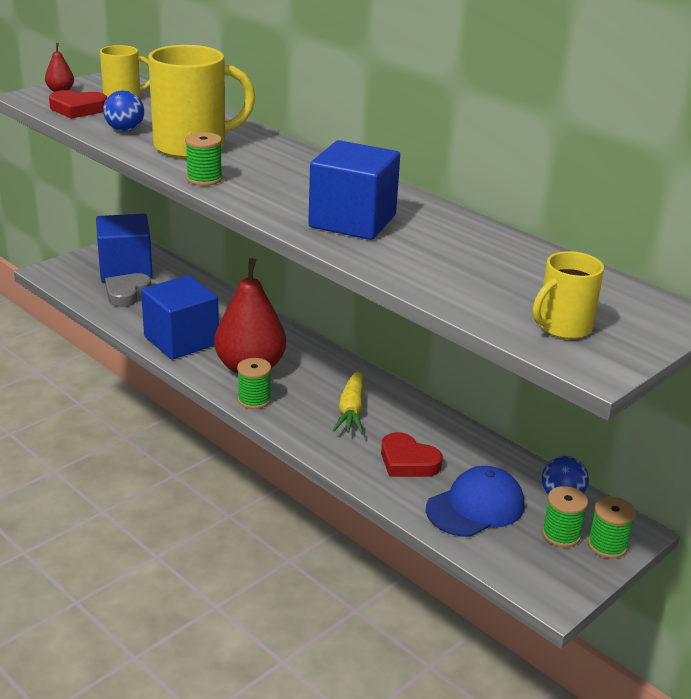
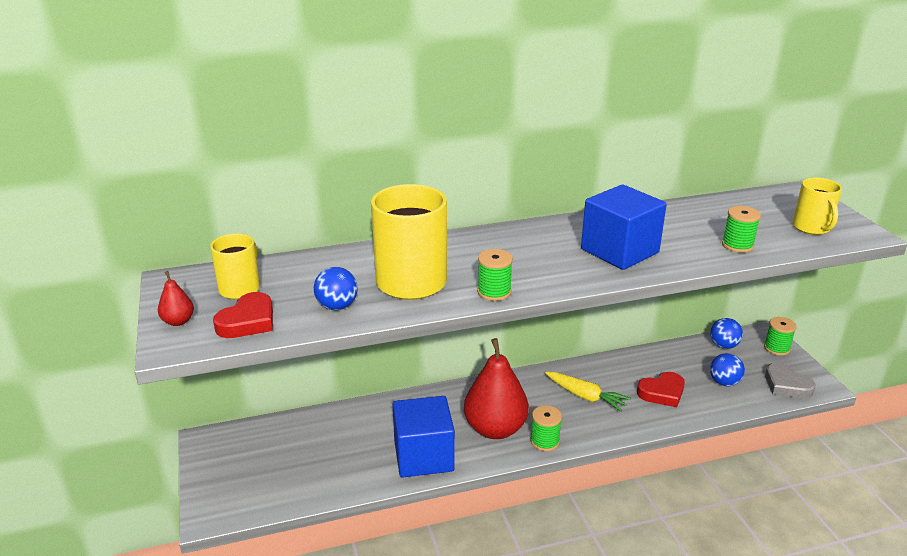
camera: 60 degrees left, 0 degrees up
(125, 270) = (259, 456): blue cube -> none
(127, 293) = (308, 468): grey heart -> grey heart (786, 385)
(475, 507) = (724, 382): blue cap -> blue ball
(561, 534) = (762, 360): green spool -> green spool (737, 245)

